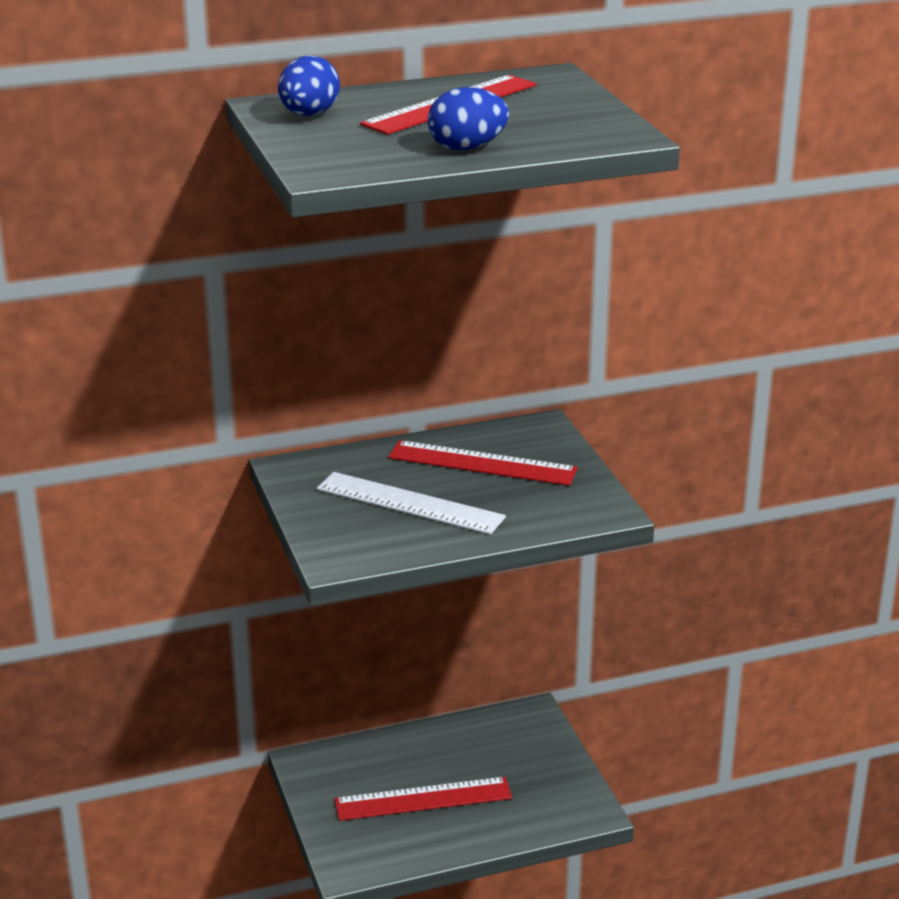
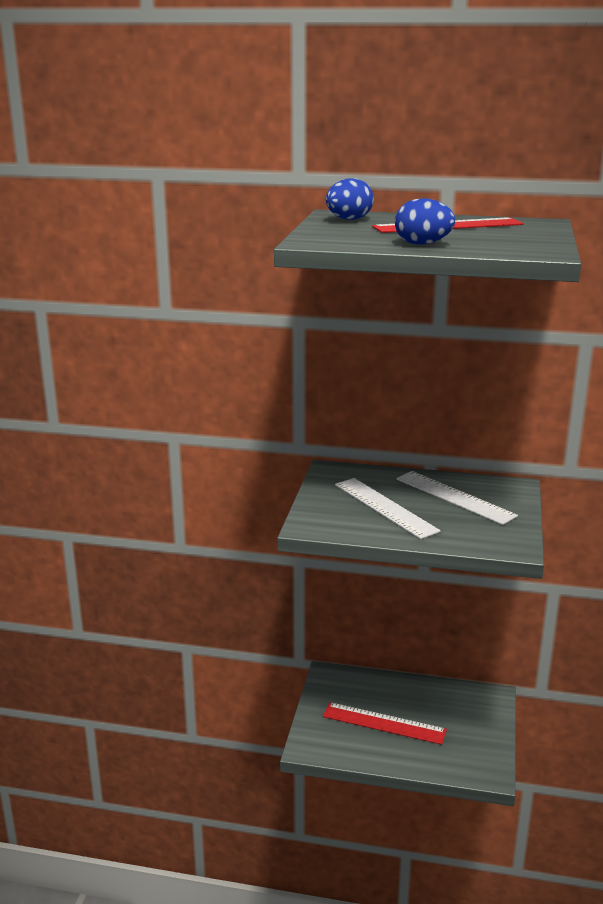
camera: 30 degrees right, 5 degrees down
(482, 463) = (454, 497): red ruler -> white ruler

